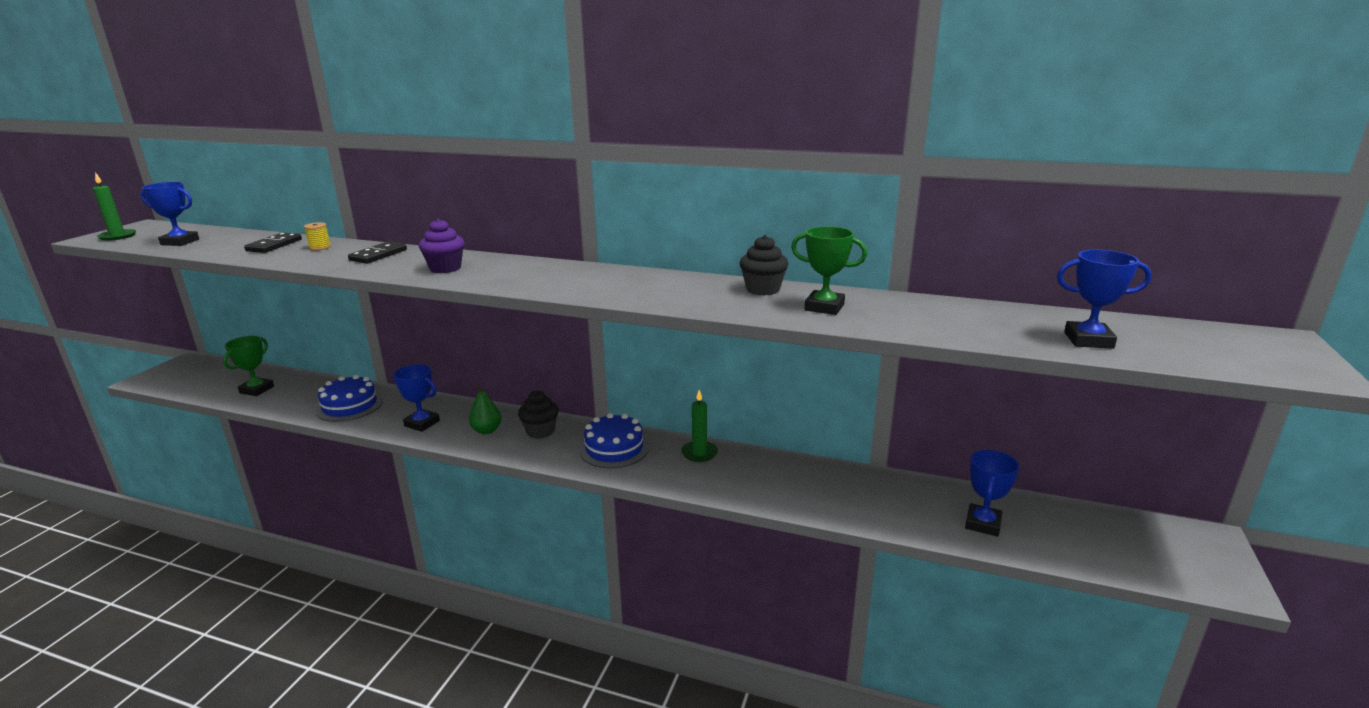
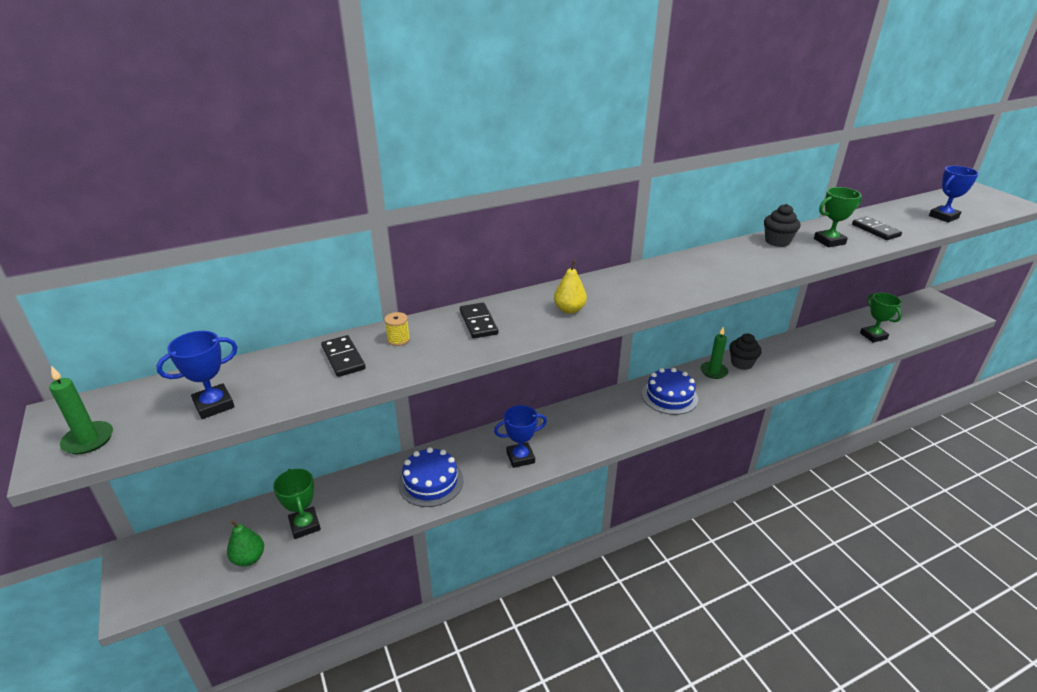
camera: 45 degrees left, 10 degrees up
(445, 268) = (569, 309): purple cupcake -> yellow pear
(487, 430) = (575, 433): green pear -> green pear (249, 558)
(540, 431) = (607, 412): black cupcake -> black cupcake (741, 363)
(922, 318) = (875, 230): none -> black domino
(983, 524) = (873, 336): blue trophy -> green trophy

